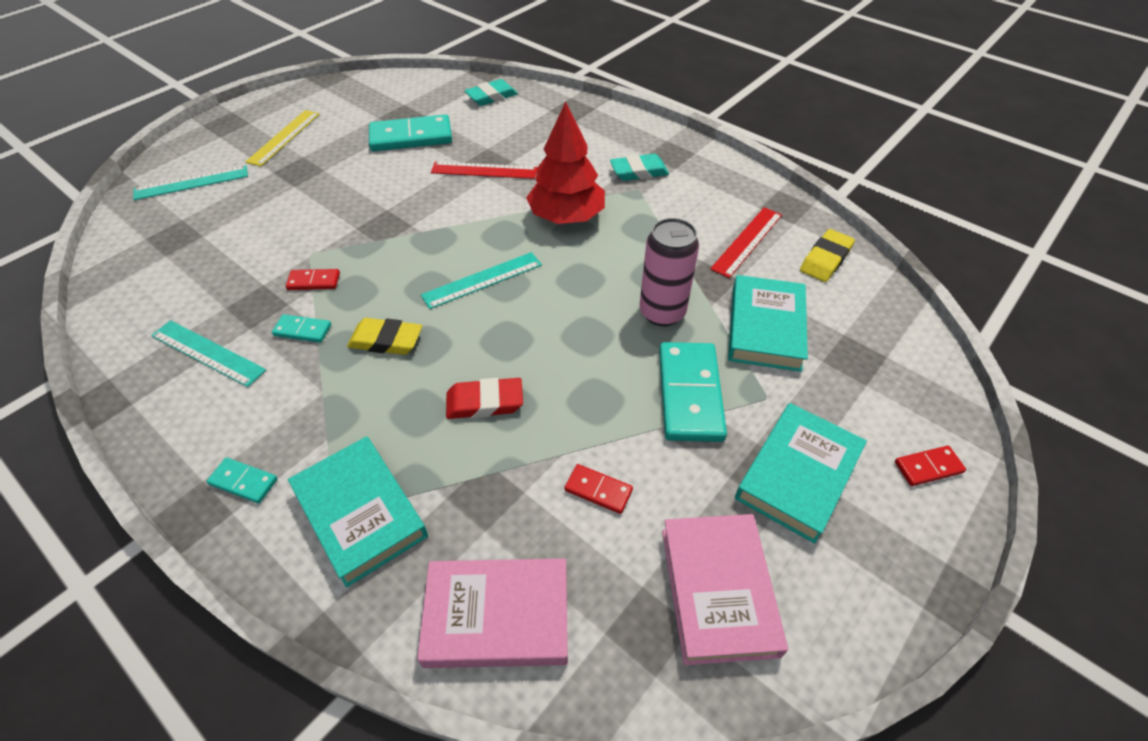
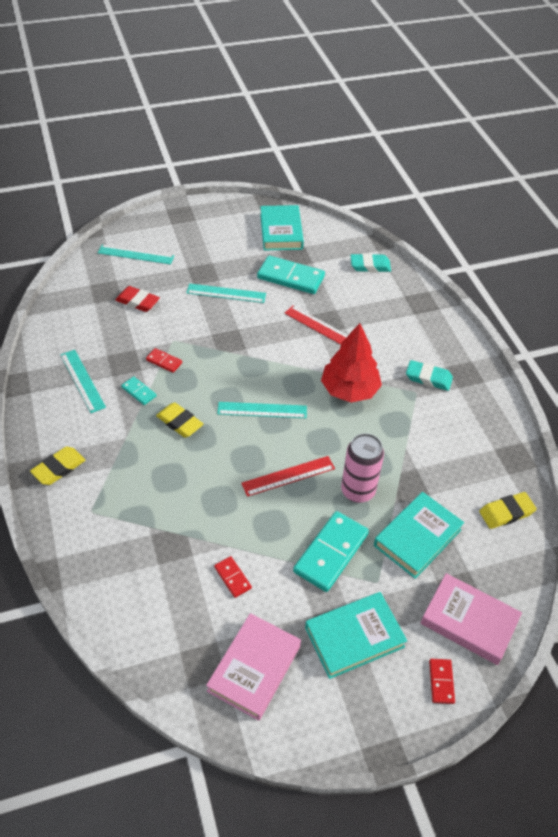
camera: 30 degrees right, 0 degrees up
(243, 482) = (59, 468): turquoise domino -> yellow eraser
(284, 137) = (210, 242): yellow ruler -> none
(343, 179) = (226, 293): none -> turquoise ruler
(360, 513) = (103, 518): turquoise book -> turquoise book (281, 231)
(485, 402) = (208, 491): red eraser -> red eraser (137, 302)
(497, 616) = (134, 610): pink book -> pink book (469, 621)
(747, 241) = (460, 470): red ruler -> red ruler (288, 476)
(928, 467) = (441, 682): red domino -> red domino turned 75 degrees clockwise

